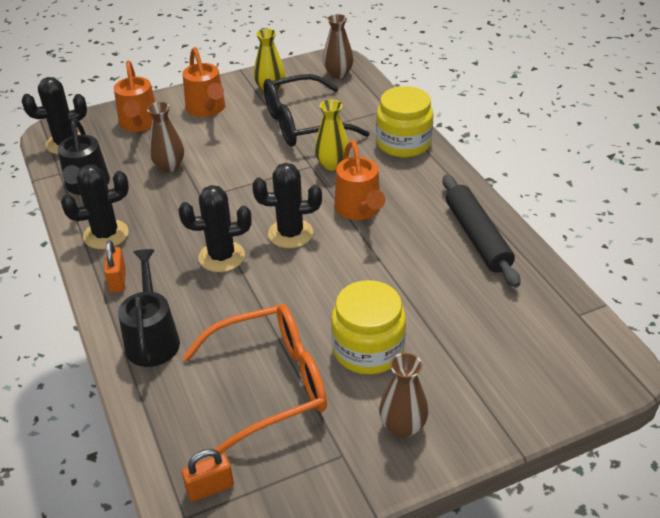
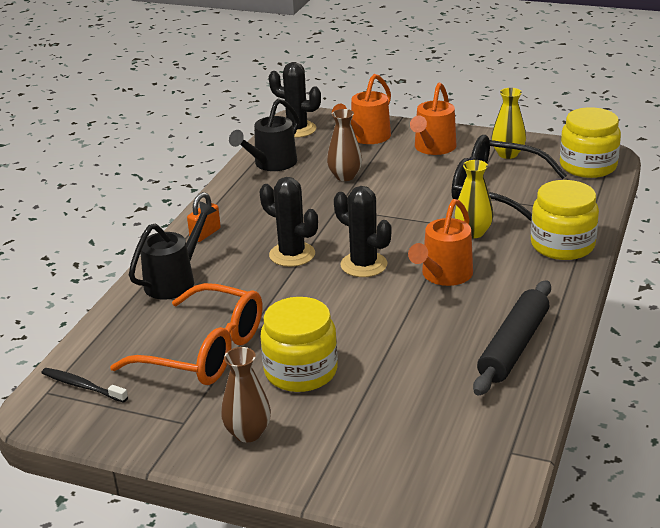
camera: 45 degrees right, 10 degrees down
(106, 235) = (238, 201): black cactus -> none
(210, 488) = (82, 386): orange padlock -> black toothbrush
(338, 74) = (588, 166): brown vase -> yellow jar

